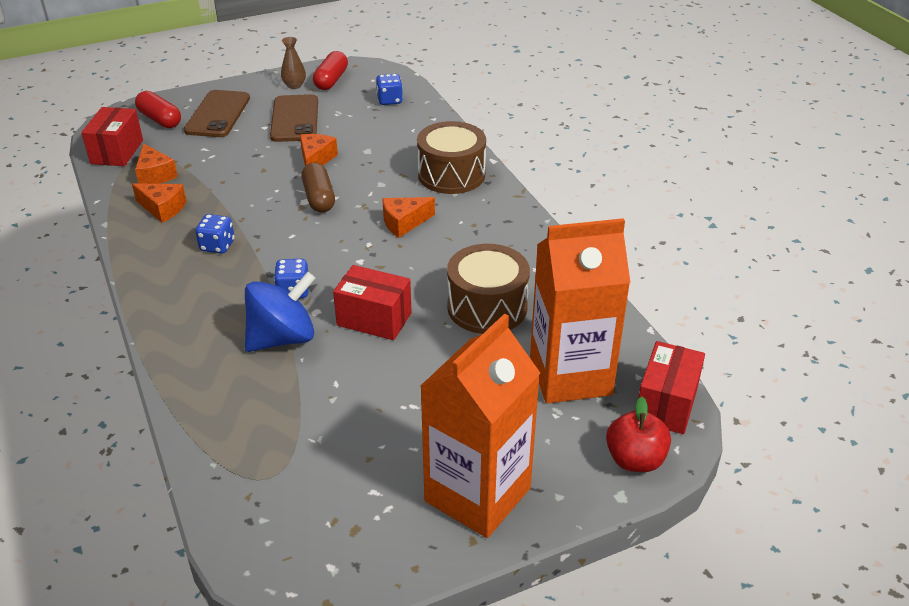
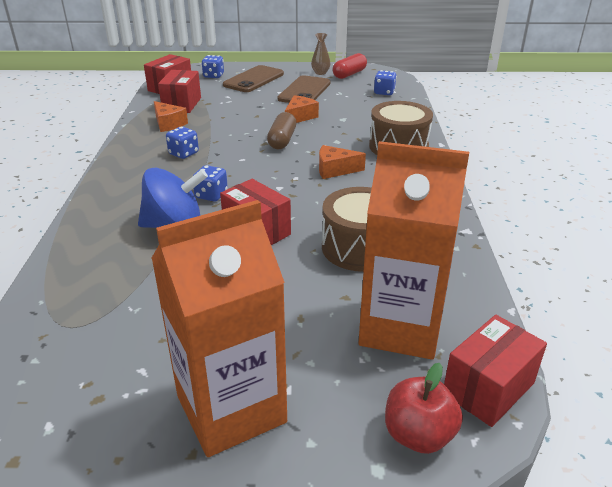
camera: 25 degrees right, 5 degrees down
(155, 175) = (182, 104): orange cheese -> red box
(160, 119) = (213, 76): red capsule -> blue dice

